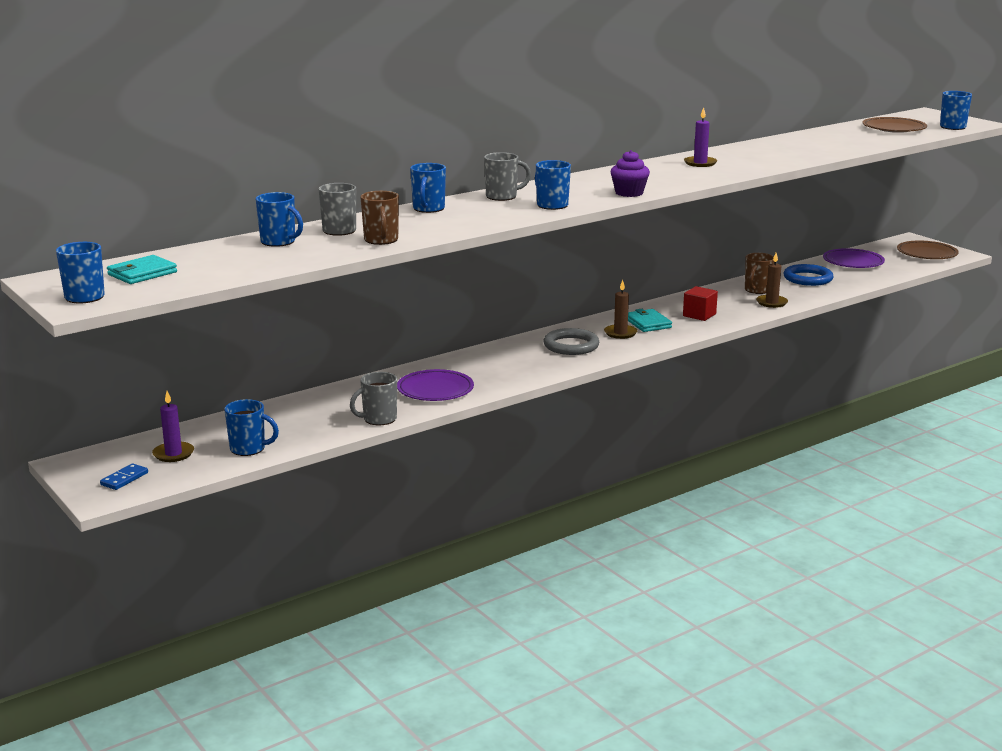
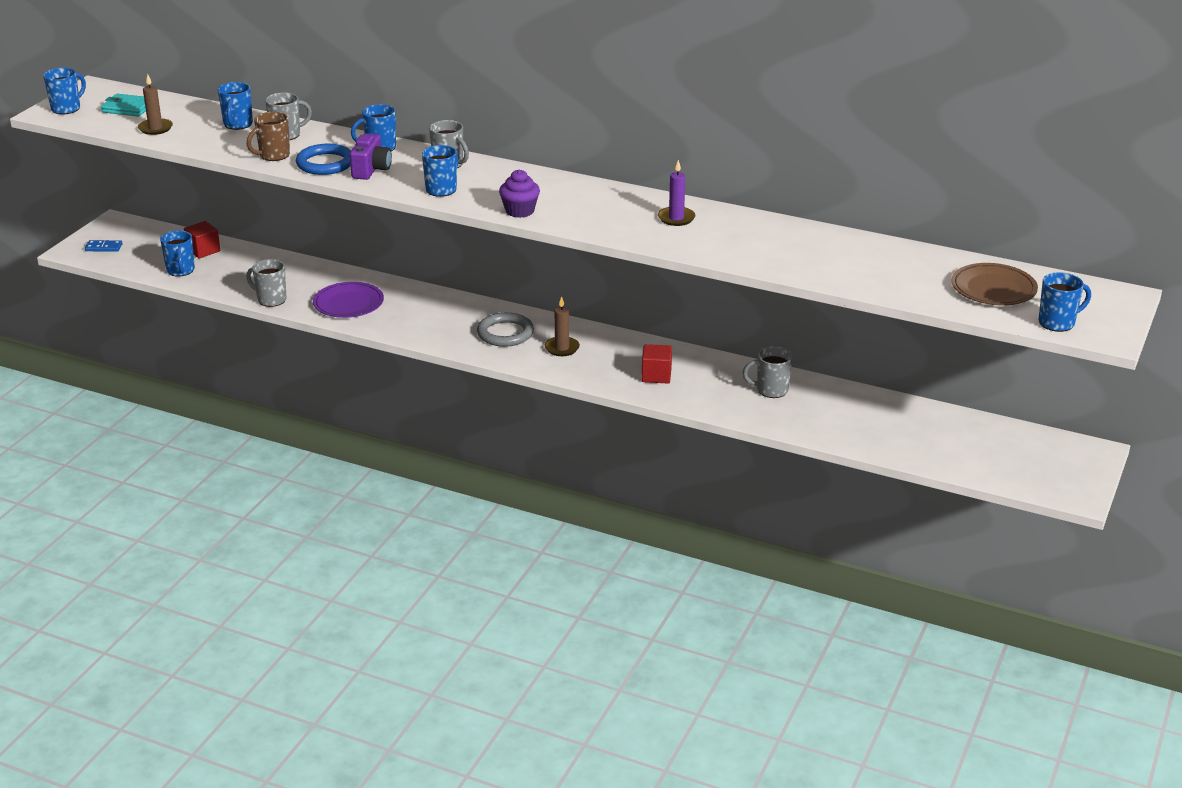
camera: 60 degrees right, 10 degrees up
(173, 454) = (153, 249): purple candle -> none
(220, 431) = (203, 250): none -> red cube
(473, 217) = (371, 170): none -> purple camera
(648, 323) = (603, 355): turquoise wallet -> none
(757, 290) = (771, 390): brown mug -> grey mug
(771, 303) = (740, 406): brown candle -> brown candle (155, 128)
(808, 278) = (848, 411): blue ring -> blue ring (325, 163)
(853, 262) = (946, 428): purple plate -> none
(927, 254) = (1047, 472): brown plate -> none

